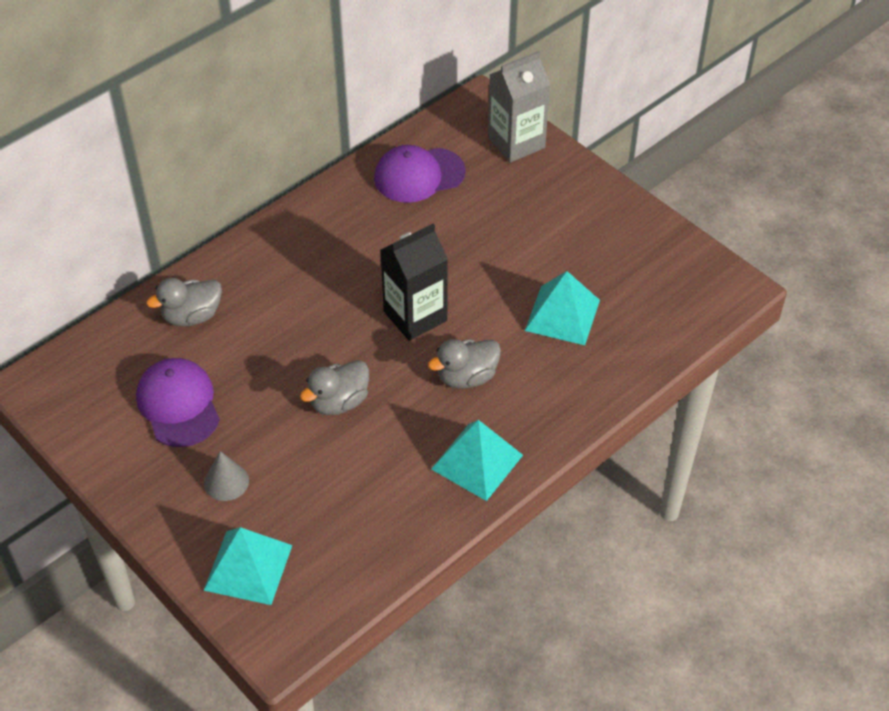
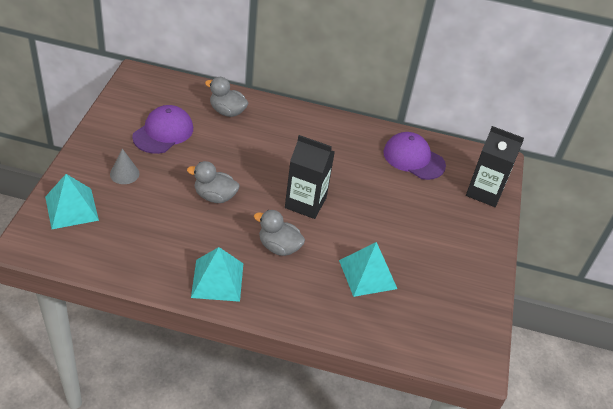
camera: 50 degrees right, 5 degrees down
(516, 143) = (484, 192): grey carton -> black carton

